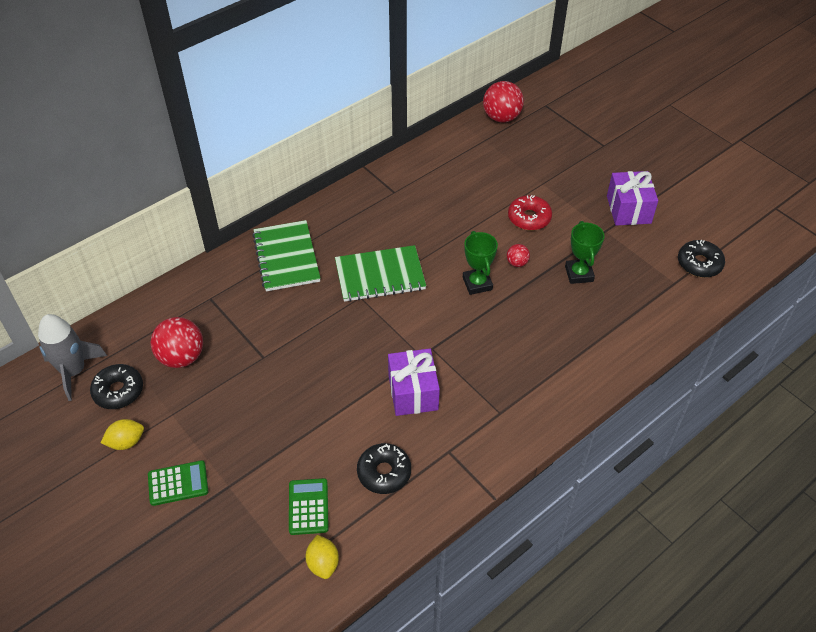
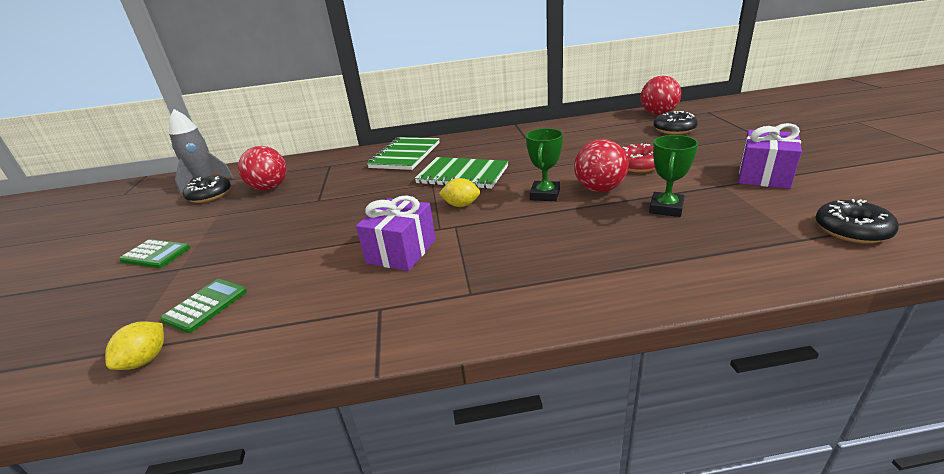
camera: 35 degrees right, 20 degrees down
(126, 442) = (170, 221): yellow lemon -> yellow lemon (461, 205)
(384, 472) = (299, 304): black donut -> black donut (674, 129)
(517, 263) = (599, 189): red ball -> red ball, size x2.00

